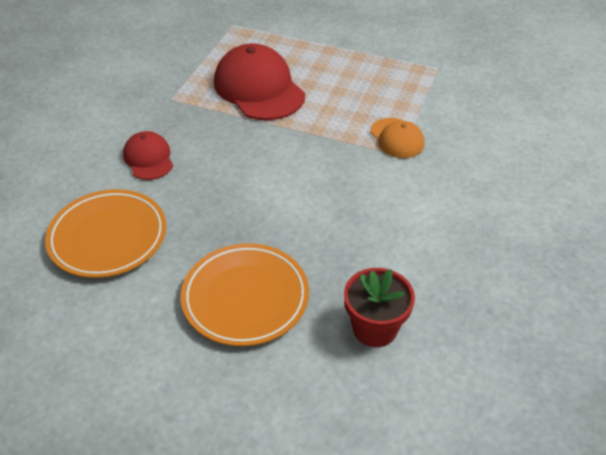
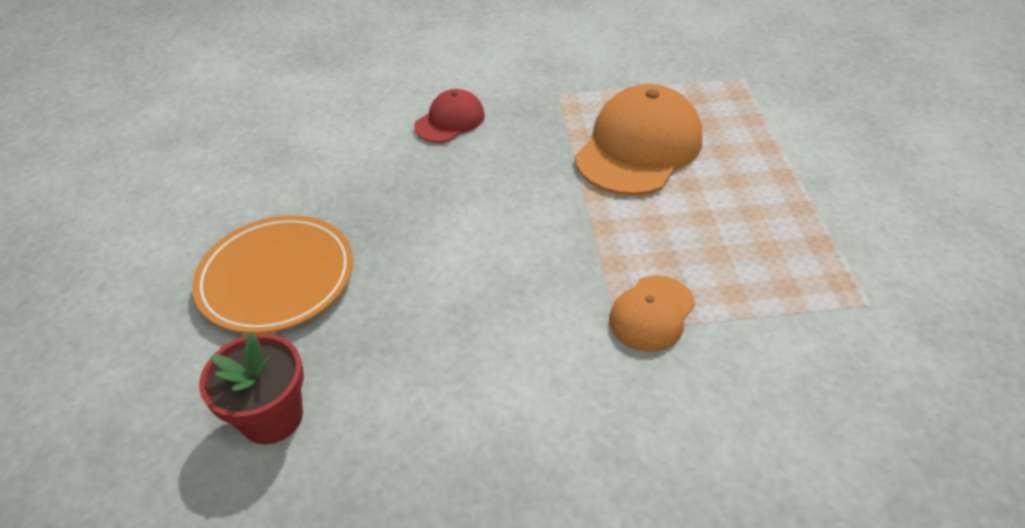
camera: 65 degrees right, 0 degrees up
(108, 237) = (319, 146): orange plate -> none
(259, 88) = (639, 147): red cap -> orange cap

